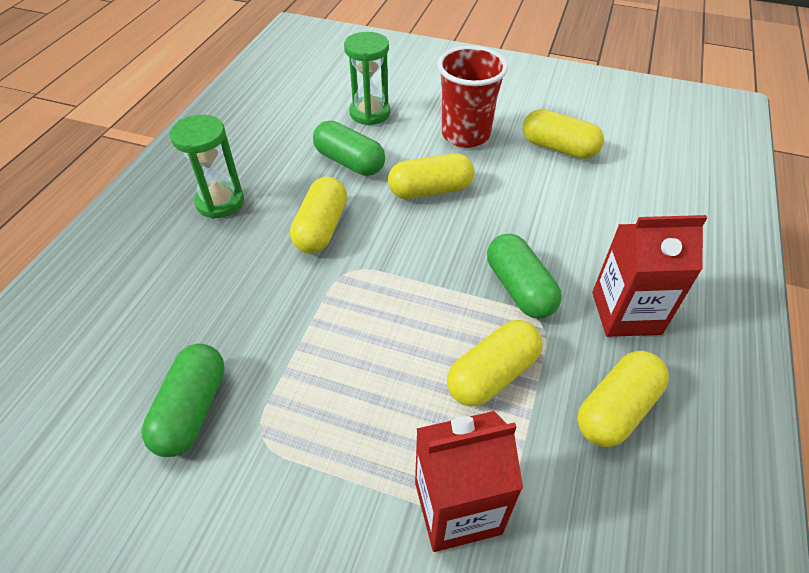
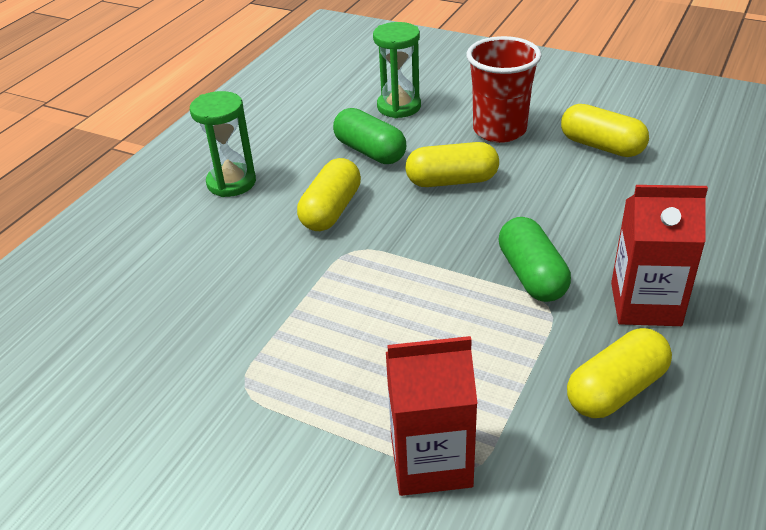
camera: 10 degrees right, 10 degrees down
(192, 409) = (180, 359): green capsule -> none
(492, 374) = (488, 350): yellow capsule -> none

